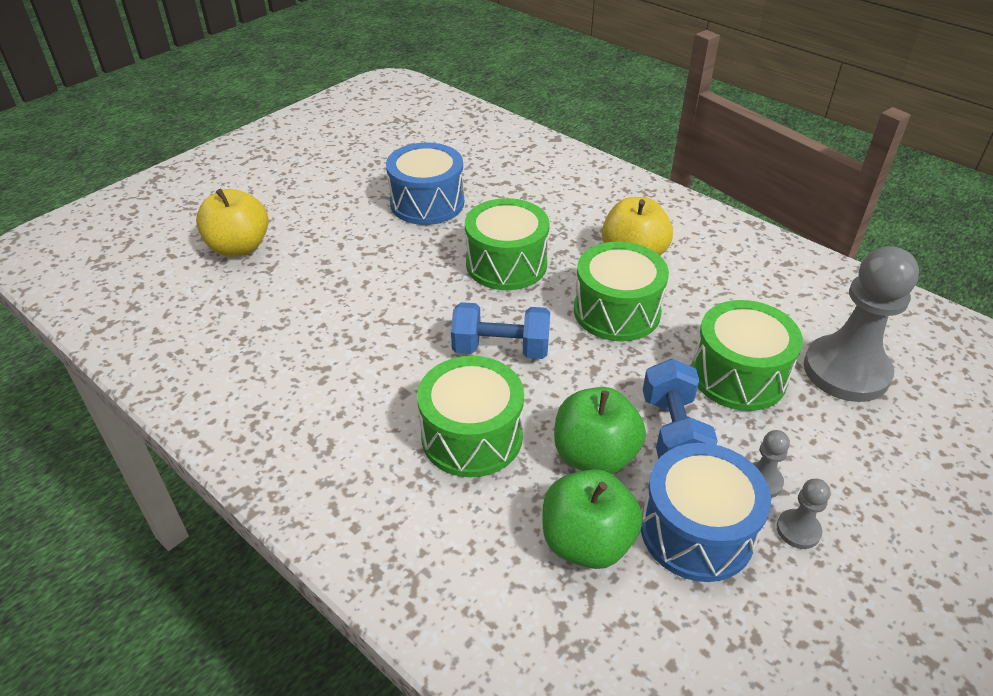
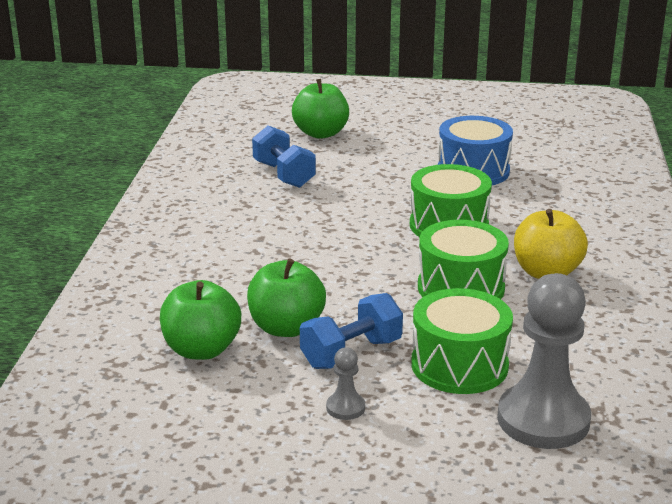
camera: 55 degrees right, 15 degrees down
(239, 247) = (321, 133): yellow apple -> green apple
(472, 436) = (248, 276): green drum -> none
(501, 349) = (349, 256): blue dumbbell -> blue dumbbell (284, 175)
(696, 531) = (260, 391): blue drum -> none
(798, 530) = (312, 438): grey pawn -> none

